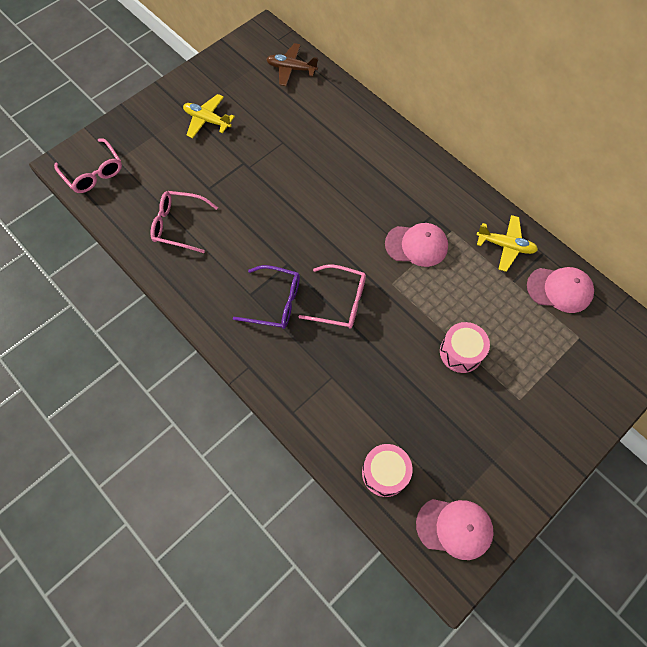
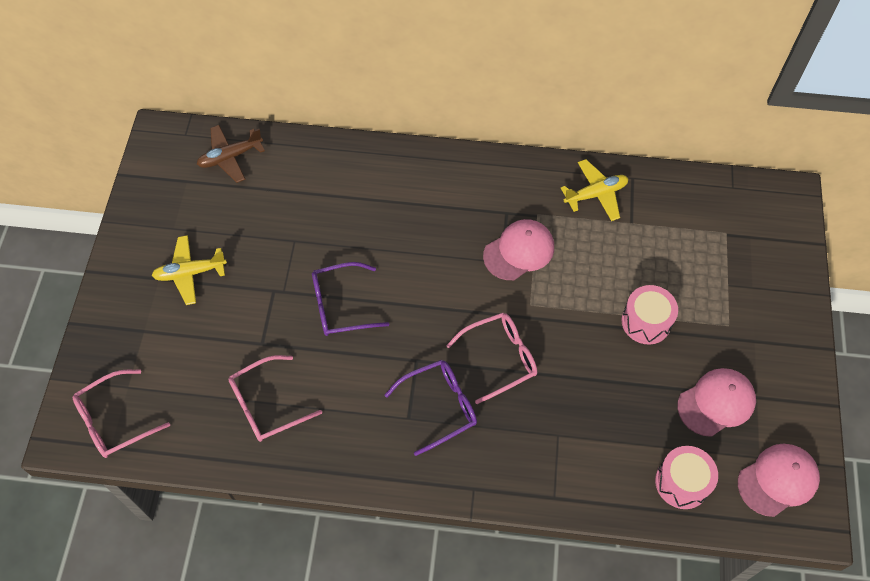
camera: 40 degrees left, 5 degrees down
(93, 173) = (114, 420): pink glasses -> pink glasses turned 135 degrees clockwise
(273, 199) = (340, 305): none -> purple glasses
(559, 289) = (674, 201): pink cap -> pink cap (716, 403)

